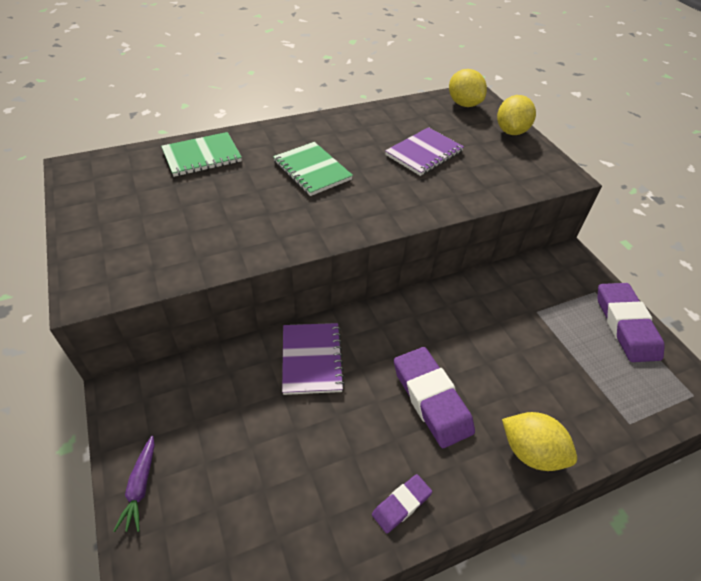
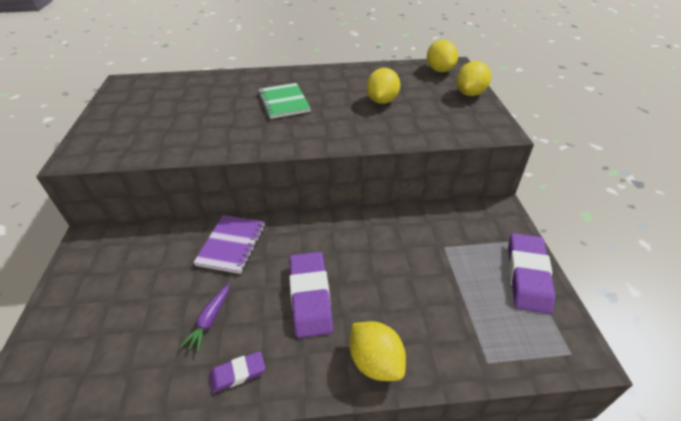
camera: 20 degrees right, 5 degrees down
(140, 487) = (59, 306): purple carrot -> purple carrot (210, 320)
(202, 156) = (211, 84): green notebook -> none
(424, 153) = (382, 101): purple notebook -> yellow lemon

